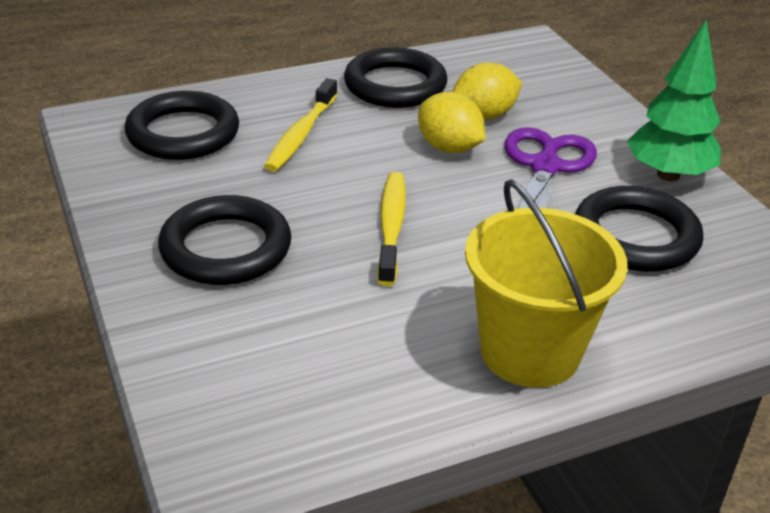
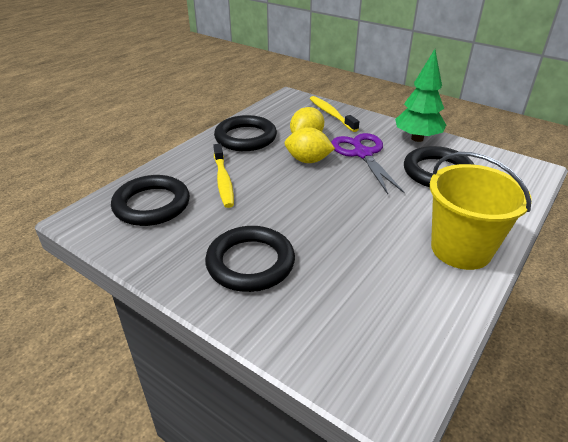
camera: 30 degrees left, 0 degrees up
(391, 227) = (326, 213): yellow toothbrush -> yellow toothbrush (331, 114)

